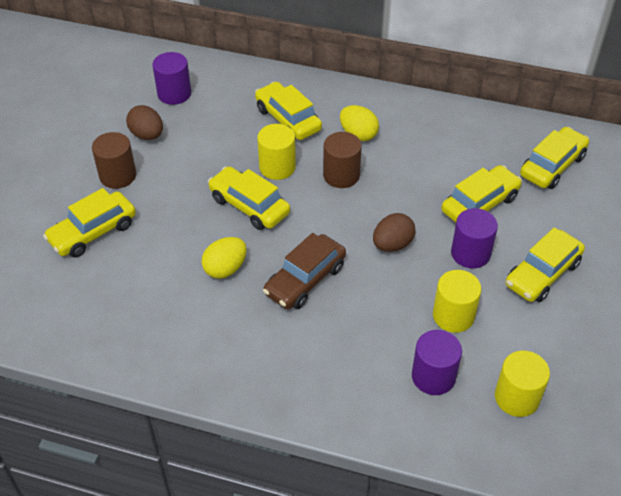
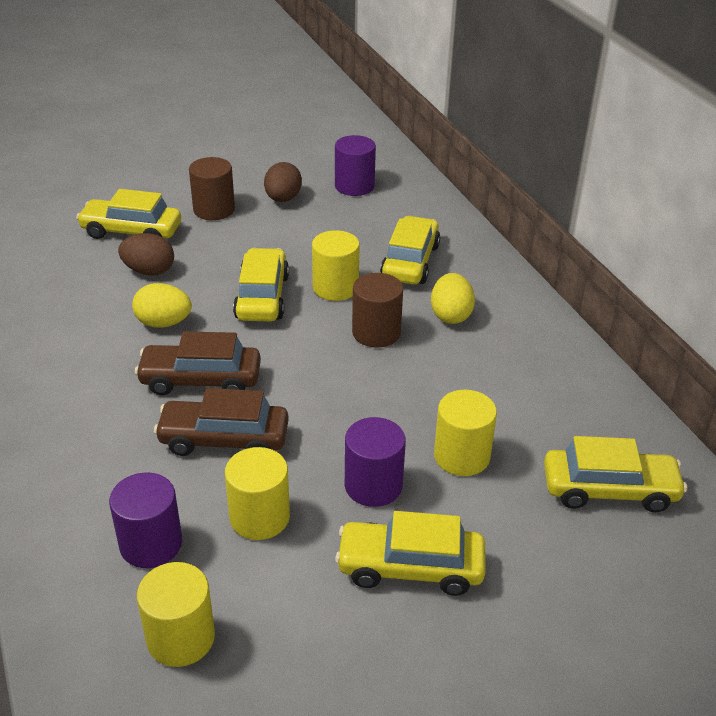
camera: 50 degrees right, 10 degrees down
(372, 297) = (224, 439): none -> brown car
(392, 244) = (317, 417): brown egg -> brown egg (149, 271)
(480, 204) = (461, 456): yellow car -> yellow cylinder

